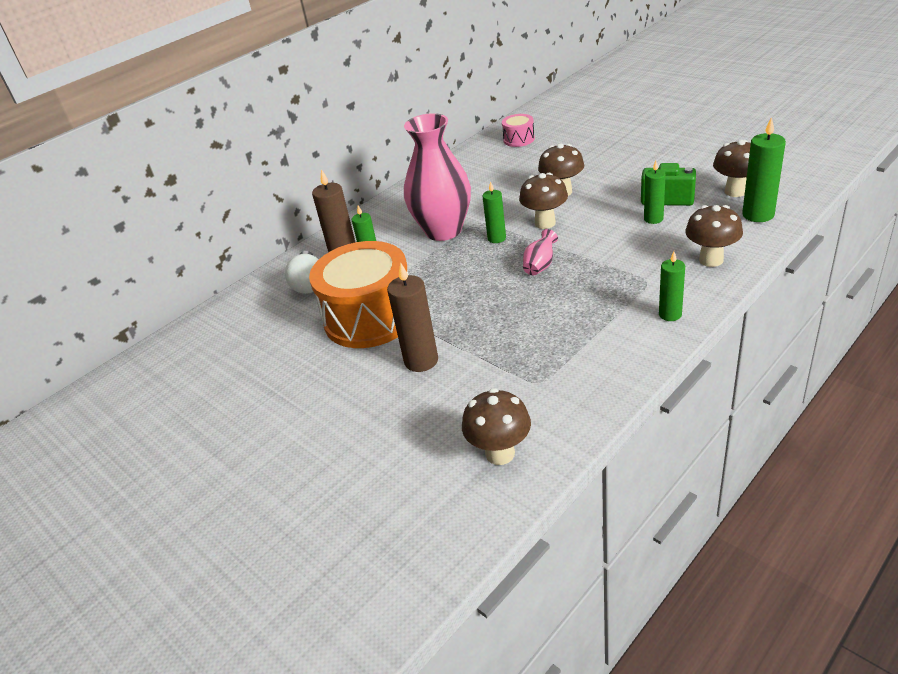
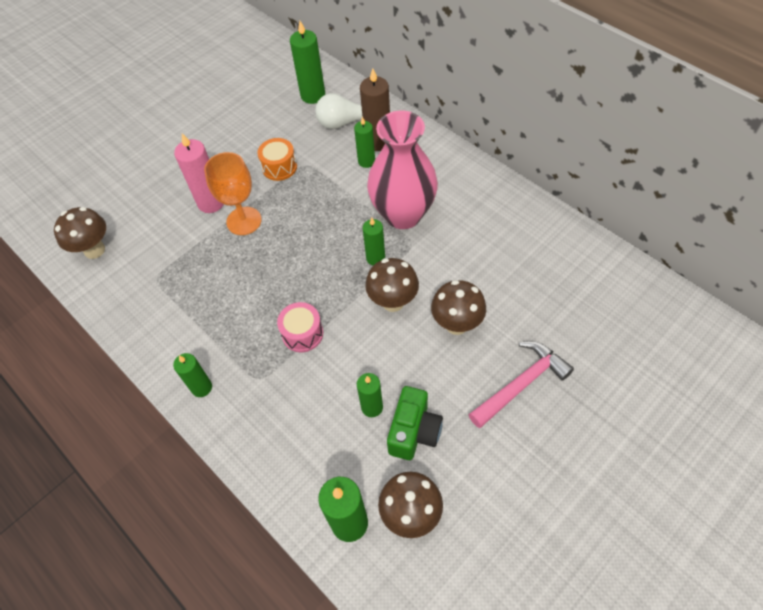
camera: 90 degrees right, 20 degrees up
(257, 312) = (313, 95): none -> green candle
(370, 317) = (279, 167): orange drum -> orange drum, size x0.45
(421, 361) = (211, 203): brown candle -> pink candle
(450, 329) = (244, 221): none -> orange goblet
(519, 139) = (607, 290): pink drum -> pink drum (302, 333)
(540, 265) = (315, 291): pink vase -> none
(609, 162) = (521, 384): none -> pink hammer
(711, 260) = (275, 446): brown mushroom -> none

